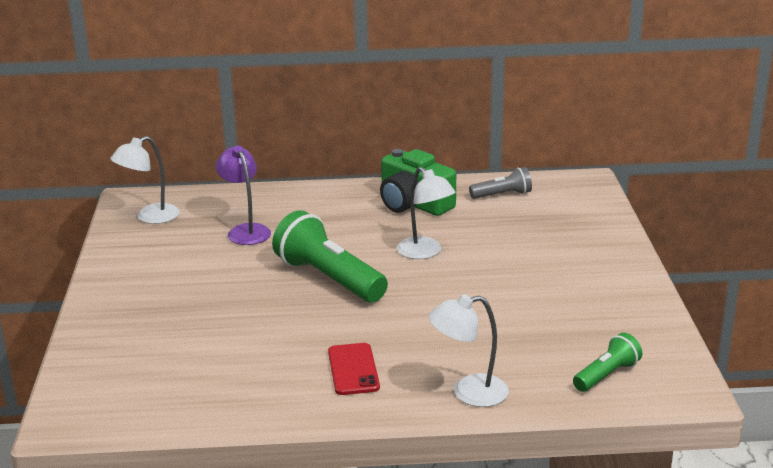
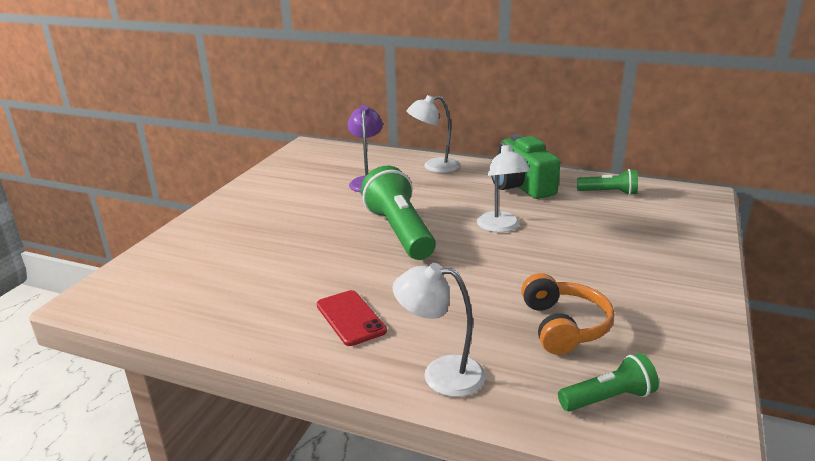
camera: 25 degrees right, 0 degrees up
(150, 217) = (308, 160): white lamp -> white lamp (433, 167)
(353, 369) = (350, 318): red phone -> red phone turned 45 degrees counterclockwise
(502, 195) = (609, 193): grey flashlight -> green flashlight
(541, 330) = (564, 326): none -> orange headphones

